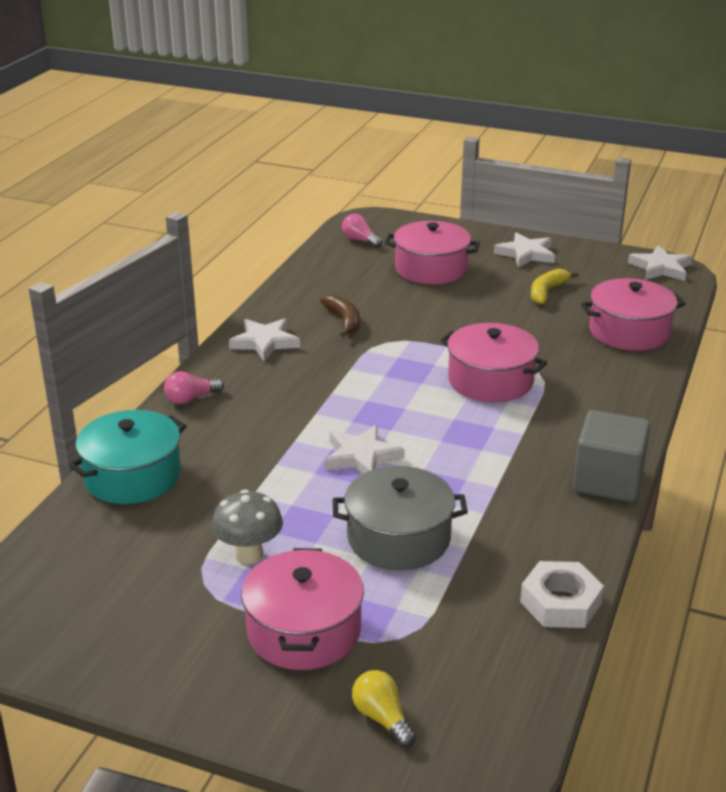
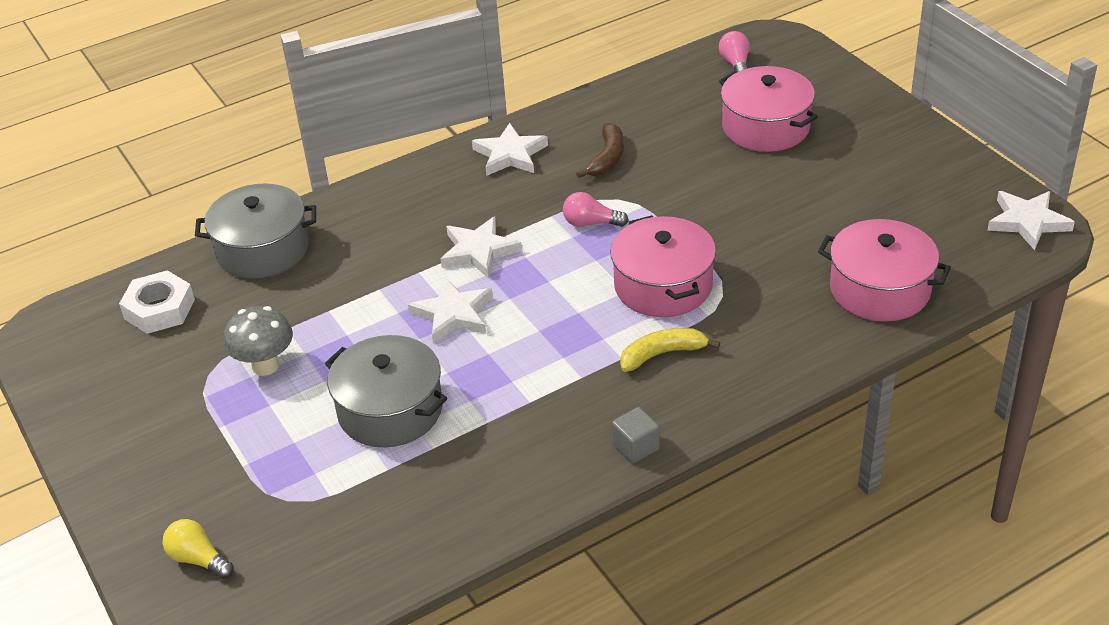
camera: 40 degrees right, 10 degrees up
(132, 476) = (263, 249): turquoise pot -> grey pot
(191, 398) = (385, 190): pink light bulb -> pink light bulb (591, 223)
(304, 631) = (229, 455): pink pot -> none
(382, 718) = (198, 559): yellow light bulb -> yellow light bulb turned 60 degrees counterclockwise
(526, 254) = (892, 145): white star -> white star (479, 251)
(547, 292) = (853, 203): yellow banana -> yellow banana (662, 354)
(560, 603) = (443, 541): white nut -> white nut (159, 309)
(608, 481) = (636, 447): grey cube -> grey cube, size x0.50

